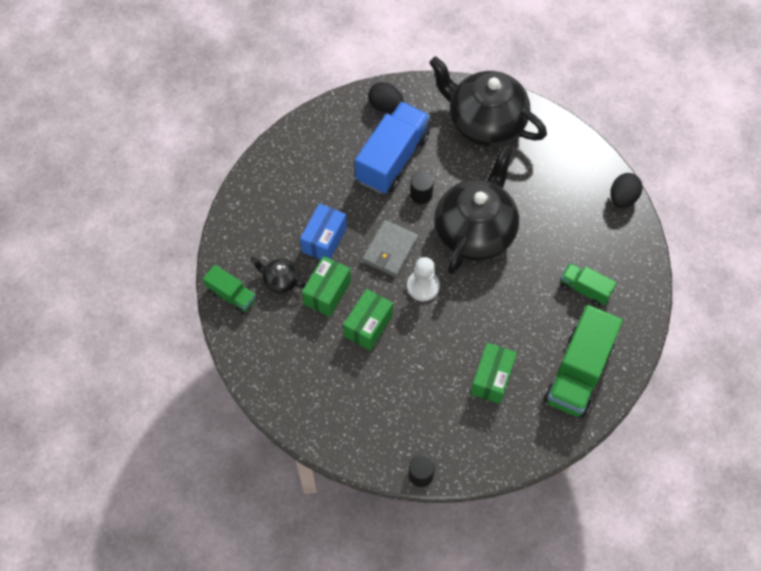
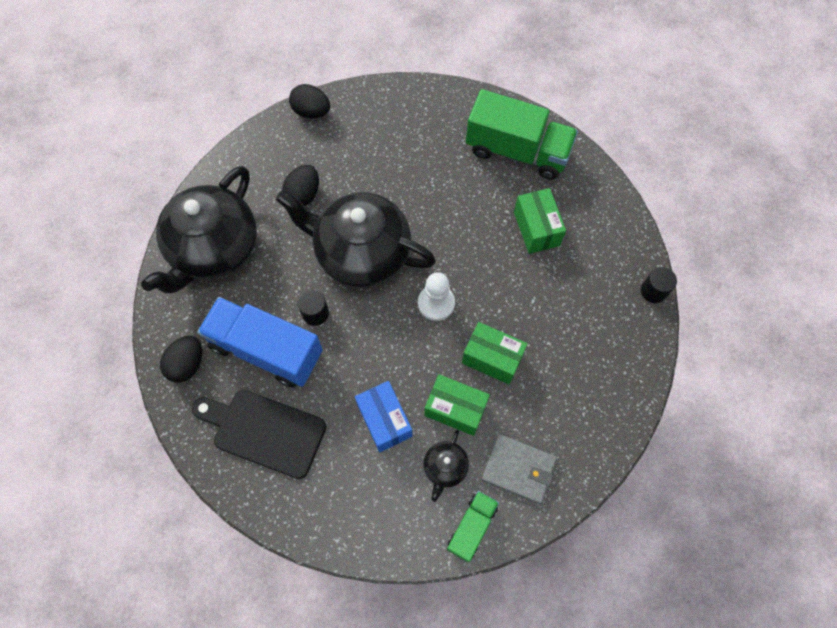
camera: 95 degrees left, 5 degrees up
(324, 240) = (384, 420): blue box -> blue box turned 45 degrees clockwise
(325, 157) = (264, 431): none -> black cutting board
(390, 250) = (392, 342): grey wallet -> grey wallet (518, 469)
(492, 379) = (536, 229): green box -> green box turned 60 degrees clockwise
(535, 189) = (303, 194): none -> black egg
(585, 289) = (423, 145): green truck -> none

